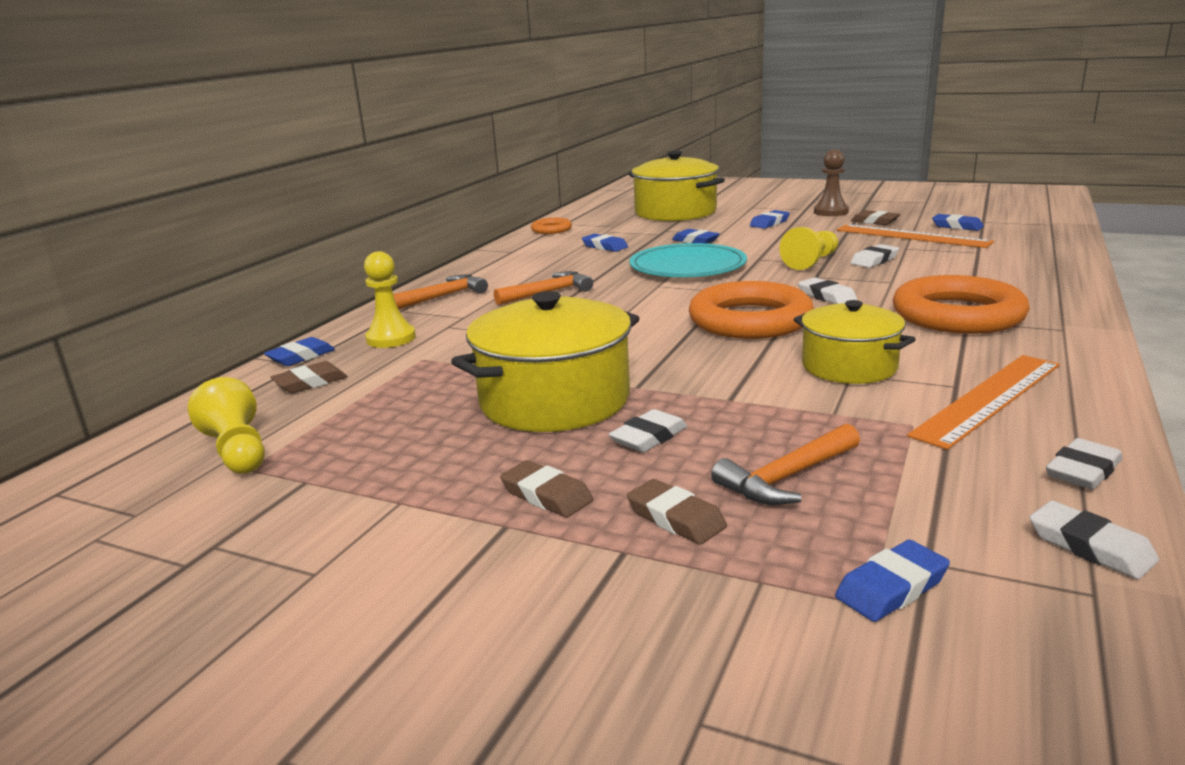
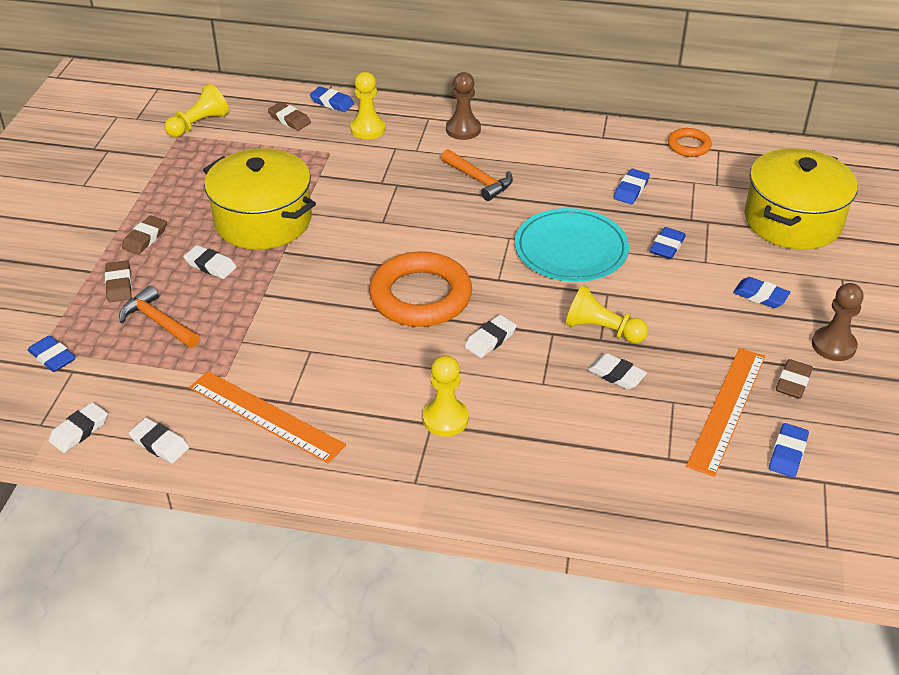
camera: 75 degrees right, 20 degrees up
(443, 296) = (463, 129): orange hammer -> brown pawn
(676, 518) = (119, 284): brown eraser -> brown eraser turned 45 degrees counterclockwise
(849, 366) = (323, 349): yellow pot -> none
(957, 315) = (445, 419): orange ring -> yellow pawn

